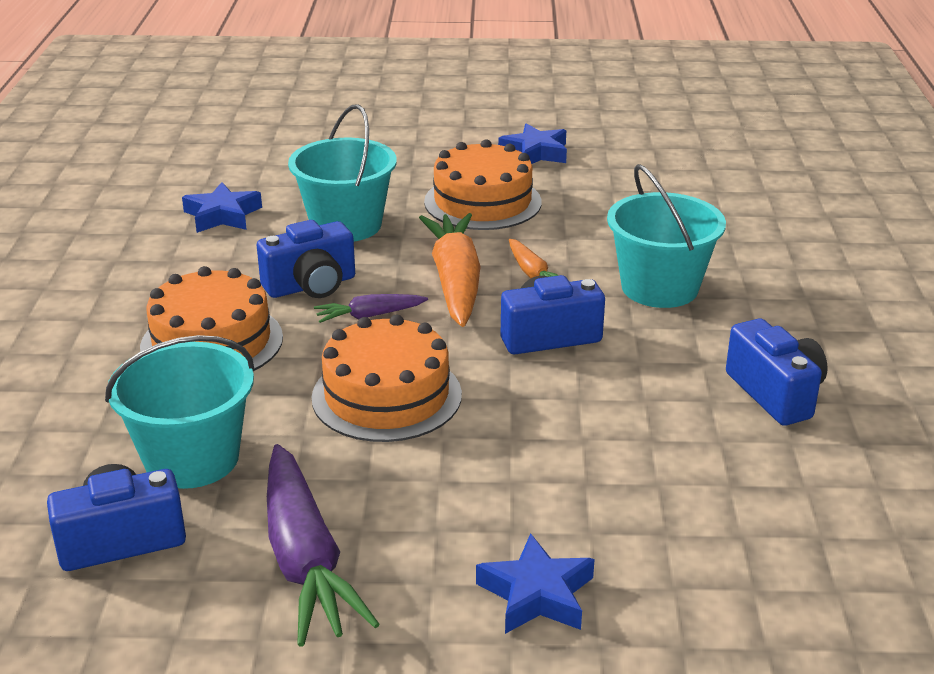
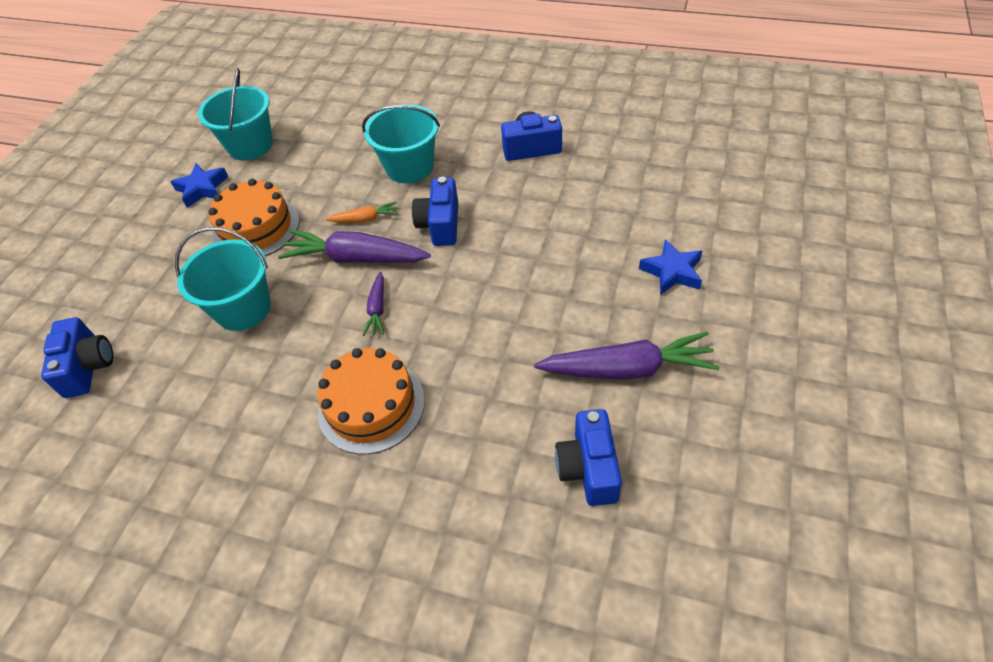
camera: 70 degrees left, 20 degrees up
(192, 458) = (512, 424): turquoise bucket -> turquoise bucket (250, 145)
(222, 215) = (177, 388): blue star -> none
(311, 286) = (321, 338): blue camera -> blue camera (88, 367)
(386, 396) = (476, 311): orange cake -> none
(455, 282) = (356, 258): orange carrot -> purple carrot

